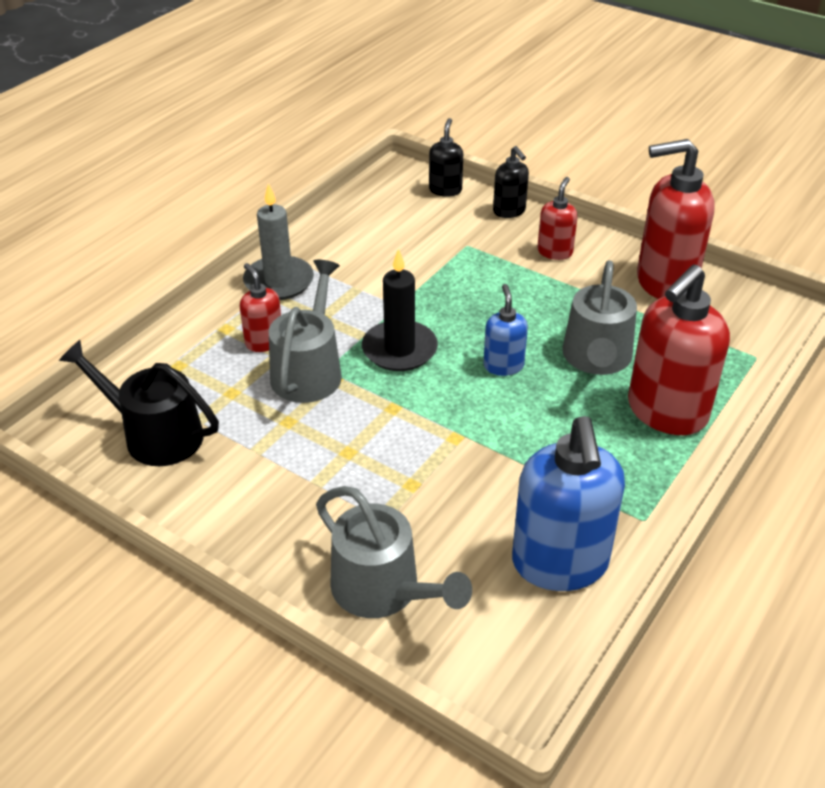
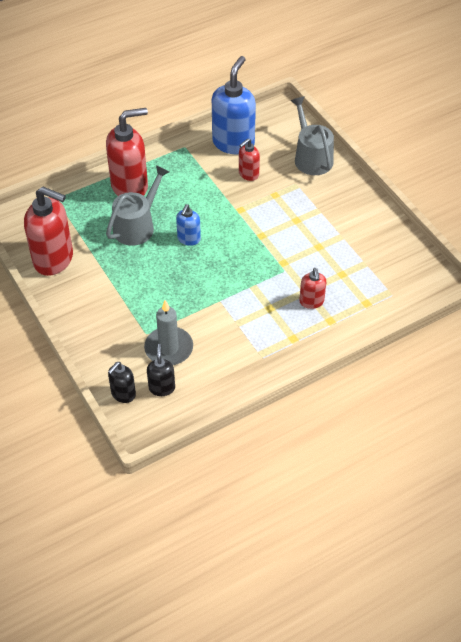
camera: 155 degrees left, 10 degrees up
(155, 435) = (390, 262): black watering can -> none
(279, 281) = (283, 347): grey candle -> grey candle (169, 348)
(309, 370) = (294, 273): grey watering can -> none
(399, 349) = (237, 269): black candle -> none
(509, 211) = (95, 354): black soap dispenser -> black soap dispenser (162, 388)
(555, 252) = (96, 306): red soap dispenser -> red soap dispenser (248, 174)

